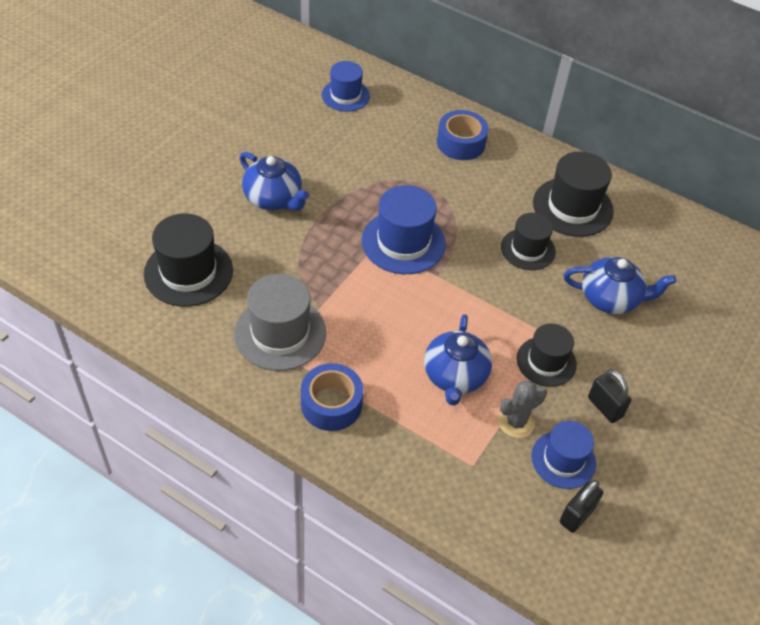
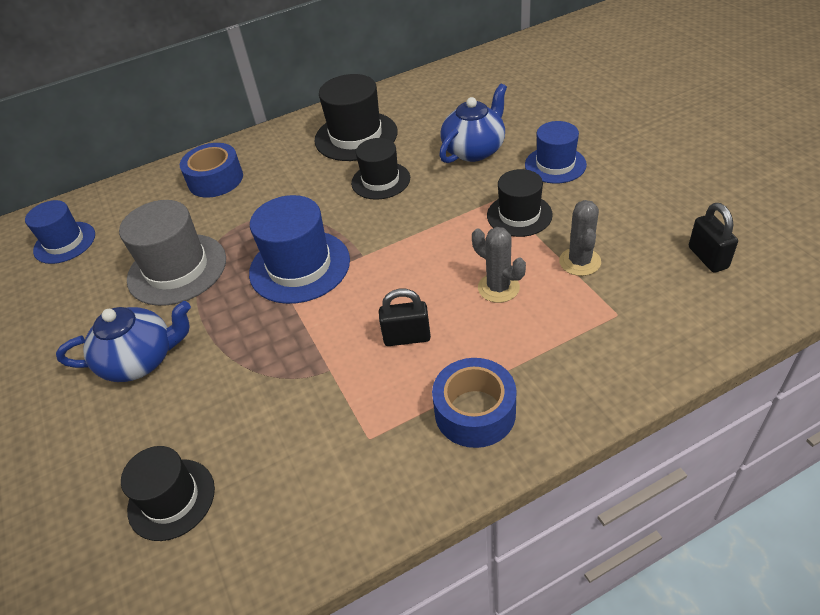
camera: 50 degrees left, 5 degrees down
(188, 272) = (171, 499): black hat -> black hat, size x0.65
(280, 333) = (341, 427): grey hat -> grey hat (177, 269)
(455, 376) = (498, 288): blue teapot -> grey cactus
(563, 459) = (639, 244): blue hat -> blue hat (555, 165)
(605, 407) = (592, 196): black padlock -> black padlock (407, 337)

